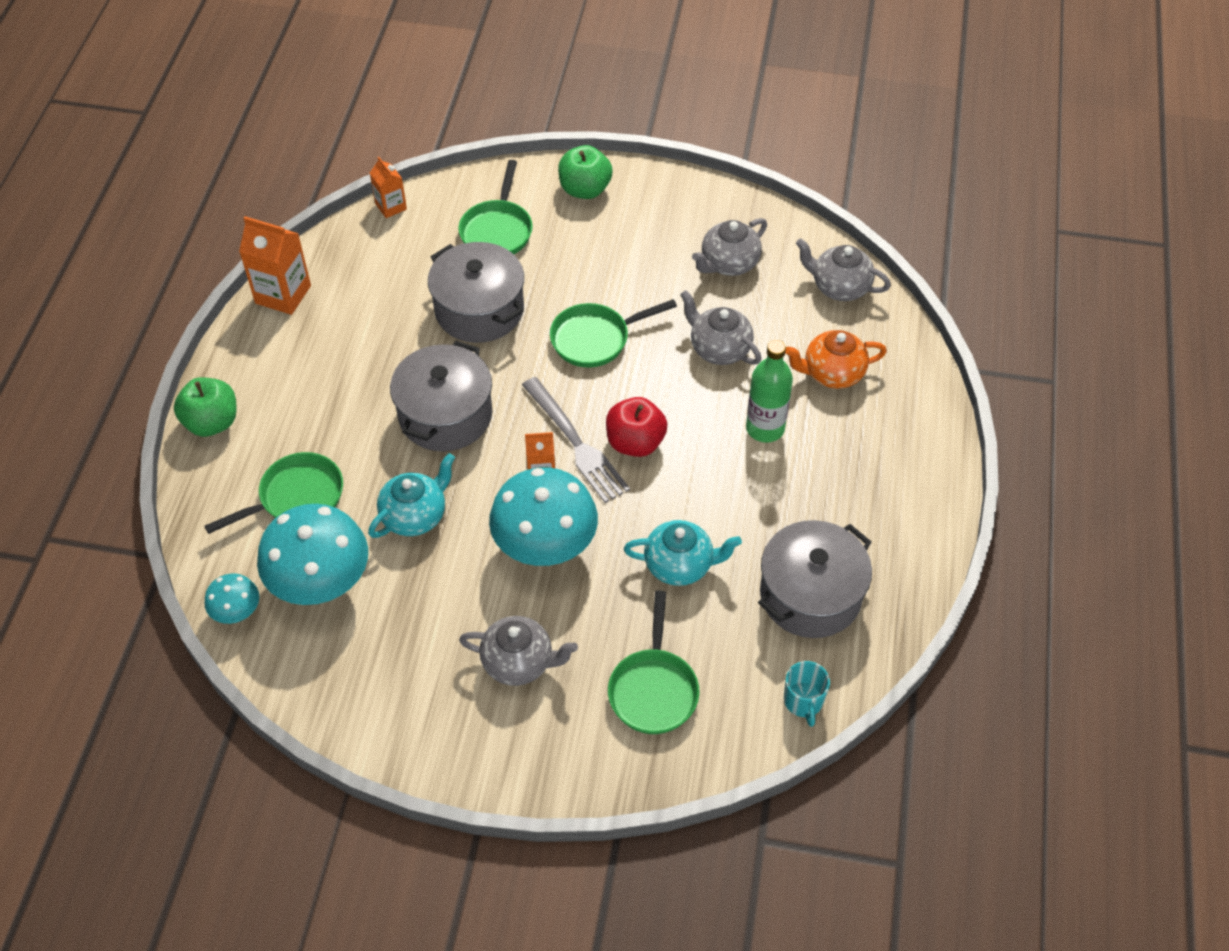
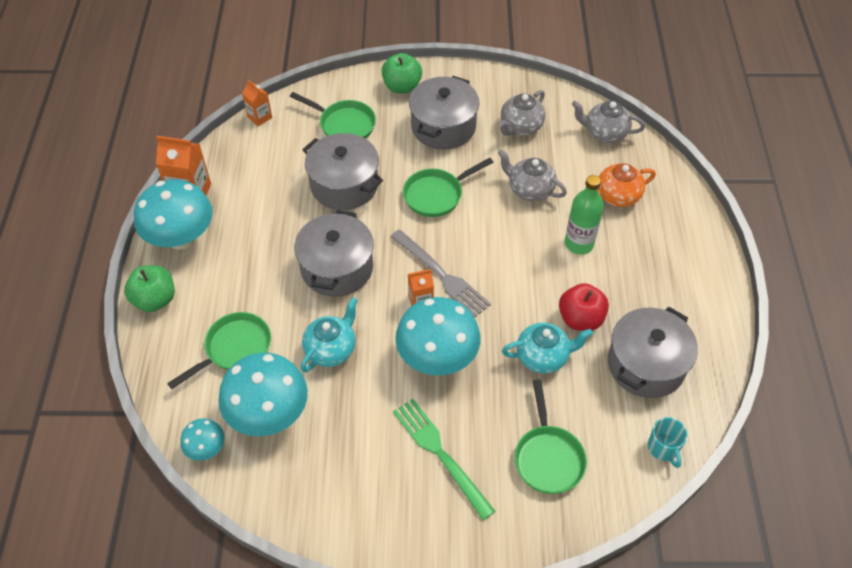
camera: 10 degrees left, 0 degrees up
(259, 349) = (181, 238): none -> turquoise mushroom
(497, 230) = (344, 124): green pan -> green pan turned 60 degrees counterclockwise
(519, 662) = (439, 453): grey teapot -> green fork
(626, 250) = (443, 126): none -> grey pot
(635, 443) = (486, 268): red apple -> red apple (580, 319)

